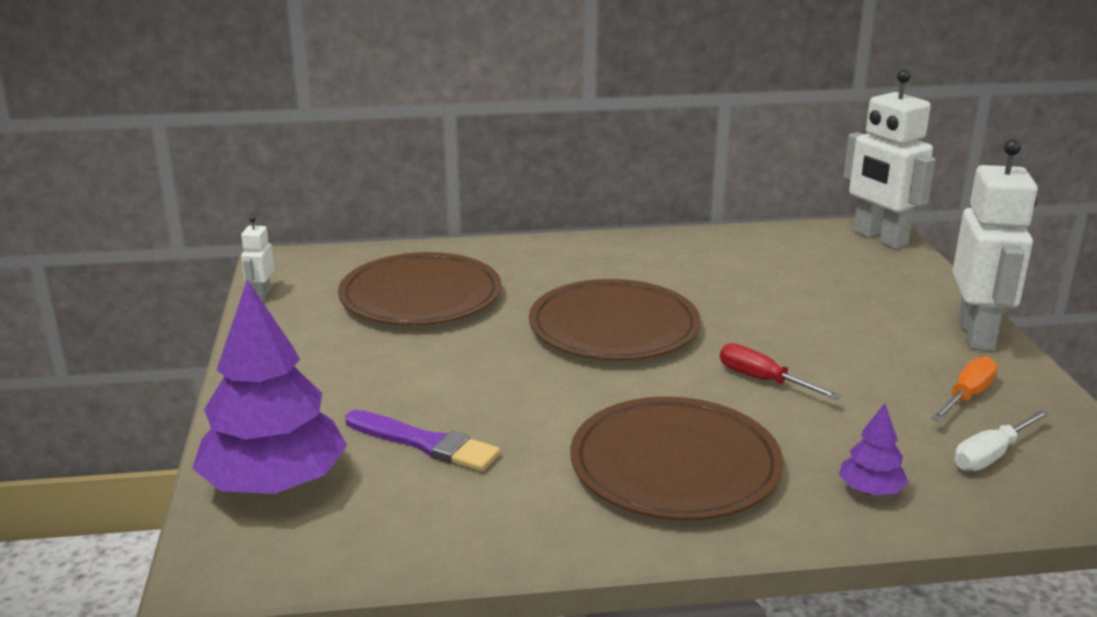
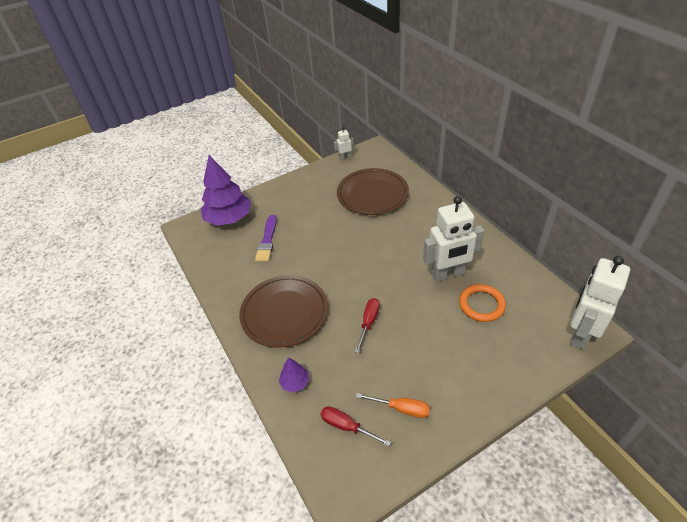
camera: 70 degrees right, 20 degrees up
(614, 327) = (385, 258): brown plate -> none
(785, 281) = (481, 305): none -> orange ring
(976, 335) = (478, 404): white robot -> white robot (448, 274)
(991, 455) = (347, 426): white screwdriver -> red screwdriver

